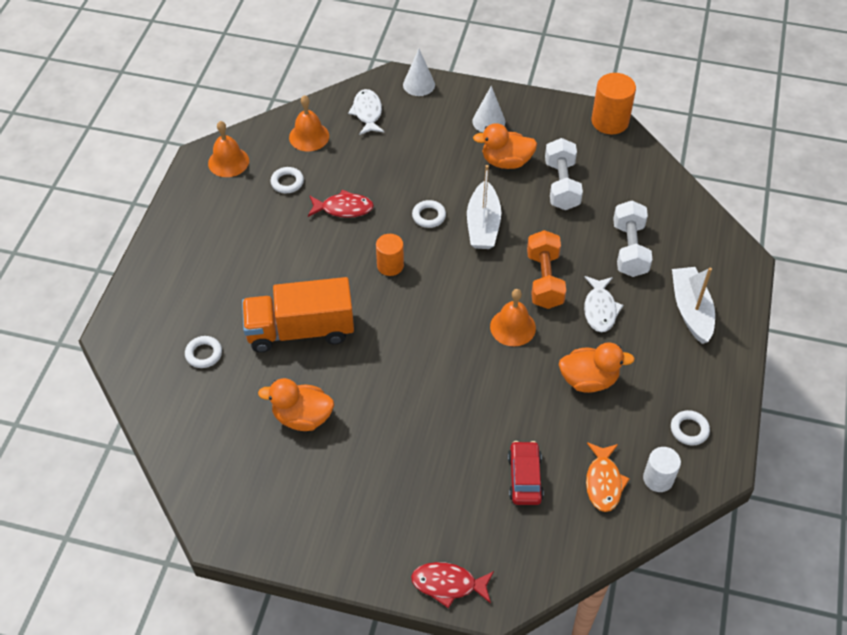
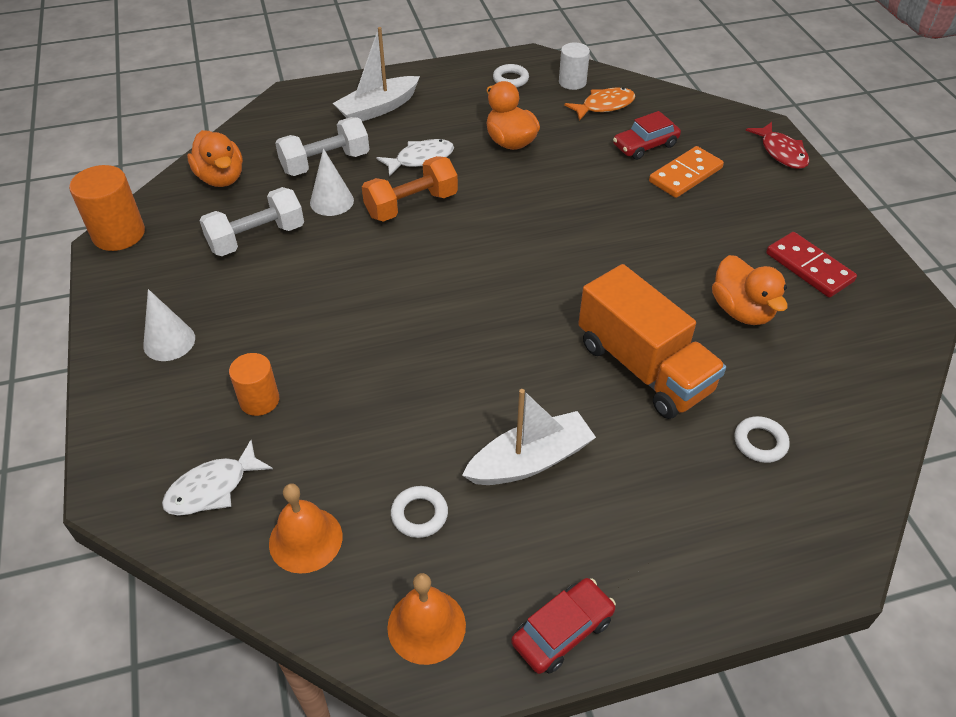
camera: 120 degrees left, 5 degrees down
(183, 207) = (562, 631): none -> red car
(307, 493) = (809, 267): none -> red domino
(343, 208) = (425, 421): red fish -> none
(390, 265) = (485, 331): orange cylinder -> orange cylinder (259, 400)
(419, 84) = (116, 452): white cone -> white cone (331, 201)
(429, 216) = (381, 330): white ring -> none
(466, 482) = (685, 175): none -> orange domino
(483, 225) = (363, 278): white boat -> white boat (530, 460)
(506, 162) = (241, 297): orange duck -> orange duck (221, 178)
(512, 327) = (491, 206): orange bell -> none

